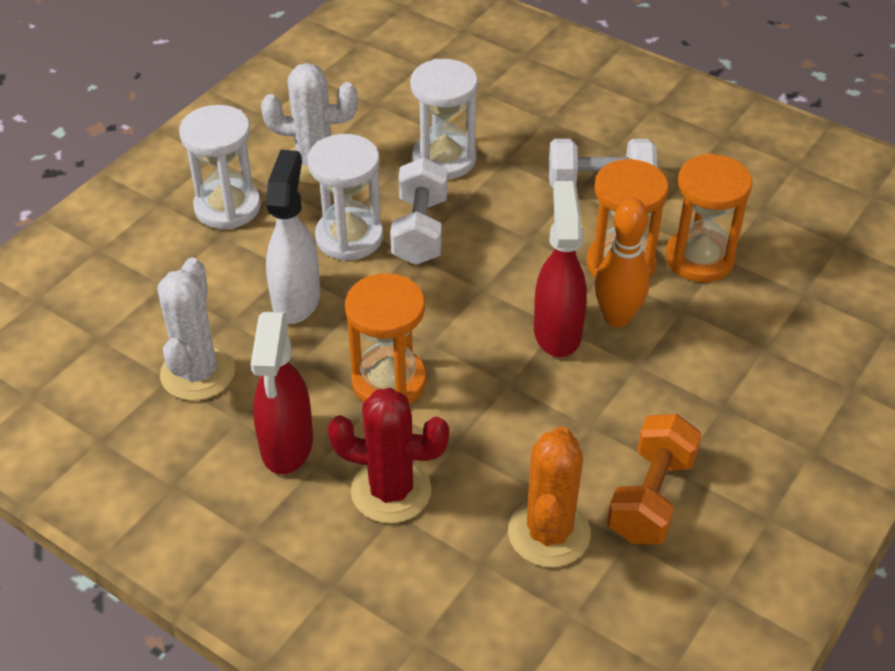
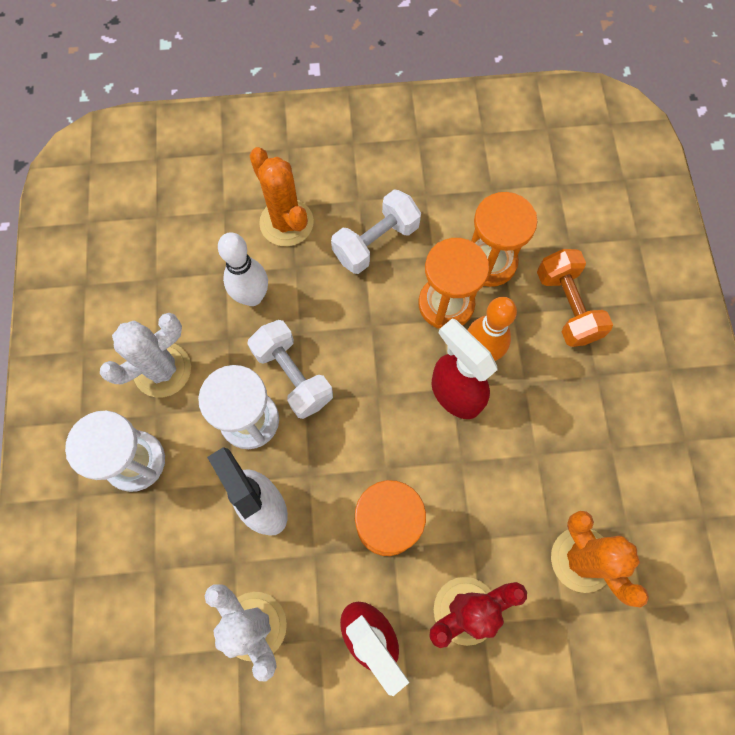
camera: 40 degrees left, 25 degrees up
(444, 159) = (252, 297): white hourglass -> white bowling pin
(530, 128) = (286, 223): none -> orange cactus
(651, 497) = (614, 481): orange dumbbell -> orange dumbbell (567, 306)

